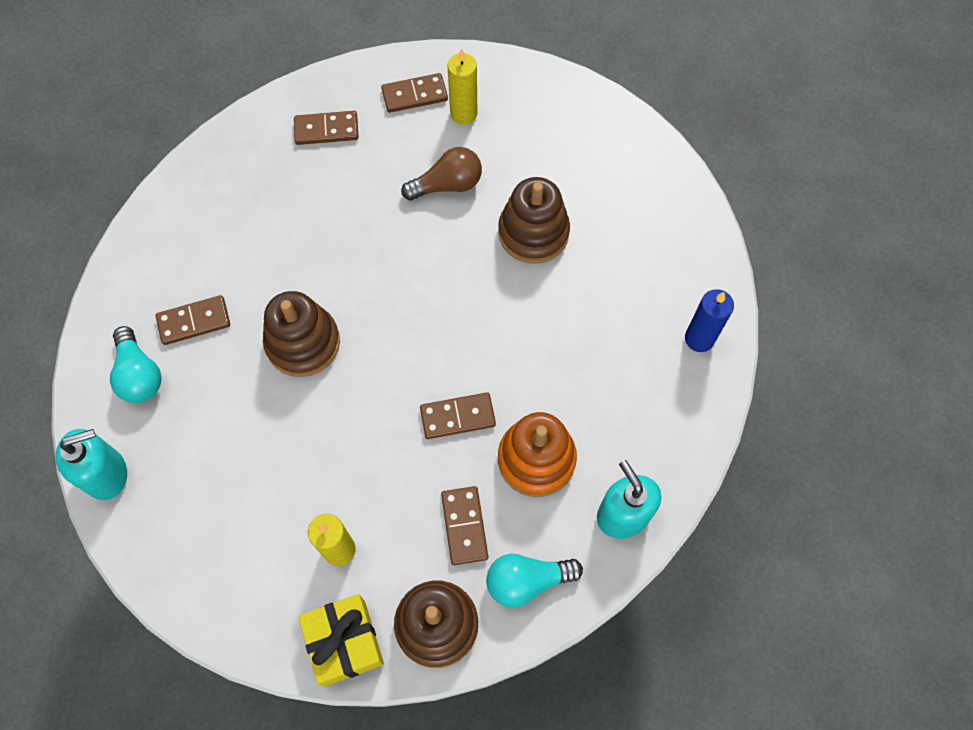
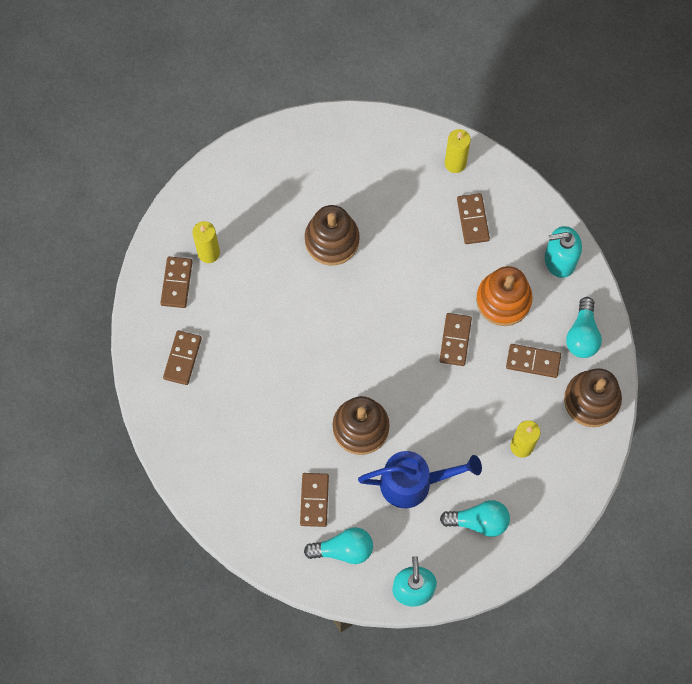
camera: 70 degrees left, 5 degrees up
(219, 527) = (478, 521): none -> turquoise light bulb
(248, 429) = (414, 483): none -> blue watering can
(344, 642) = (584, 461): yellow gift -> none
(447, 185) = (268, 286): brown light bulb -> none
(631, 385) = (472, 219): none -> brown domino
(699, 339) = (455, 163): blue candle -> yellow candle

